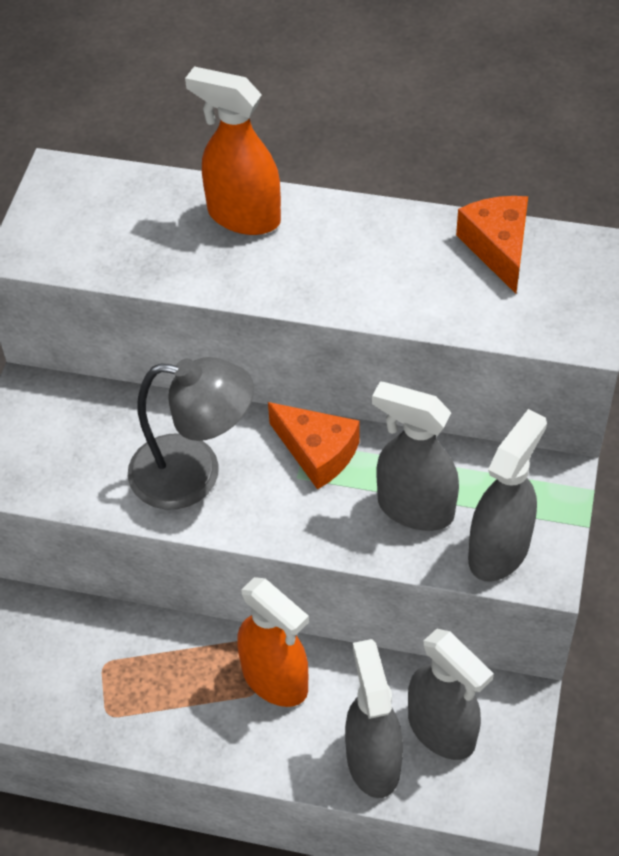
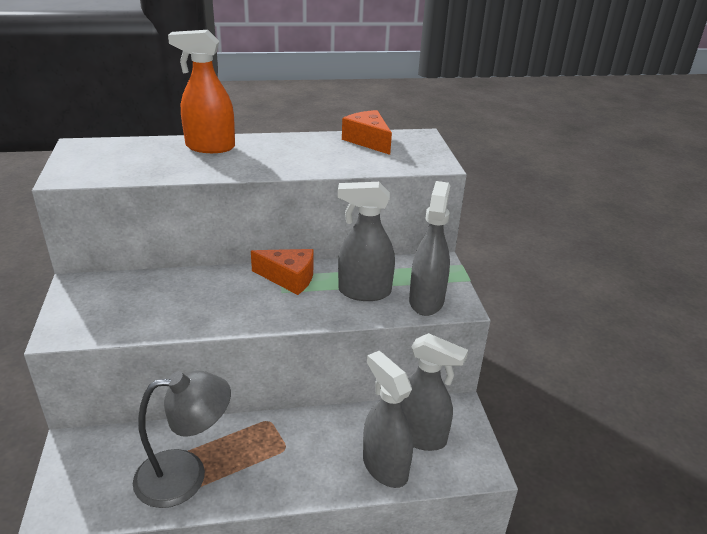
camera: 25 degrees left, 20 degrees down
(194, 474) = (211, 303): grey lamp -> grey lamp (186, 475)
(275, 680) = (296, 437): orange spray bottle -> none

